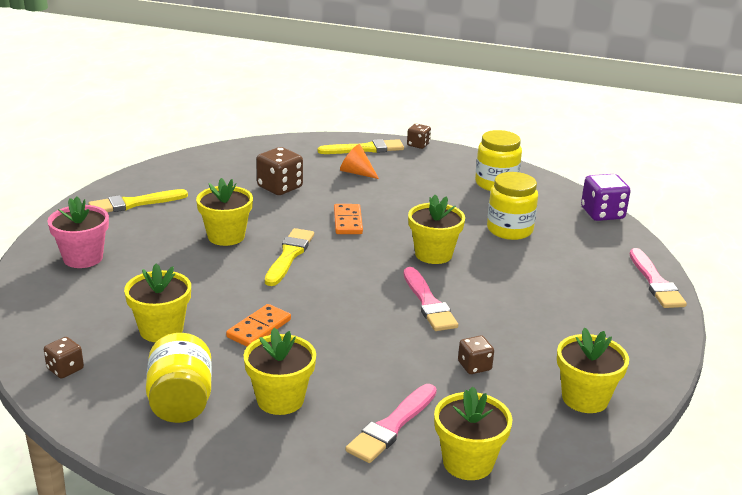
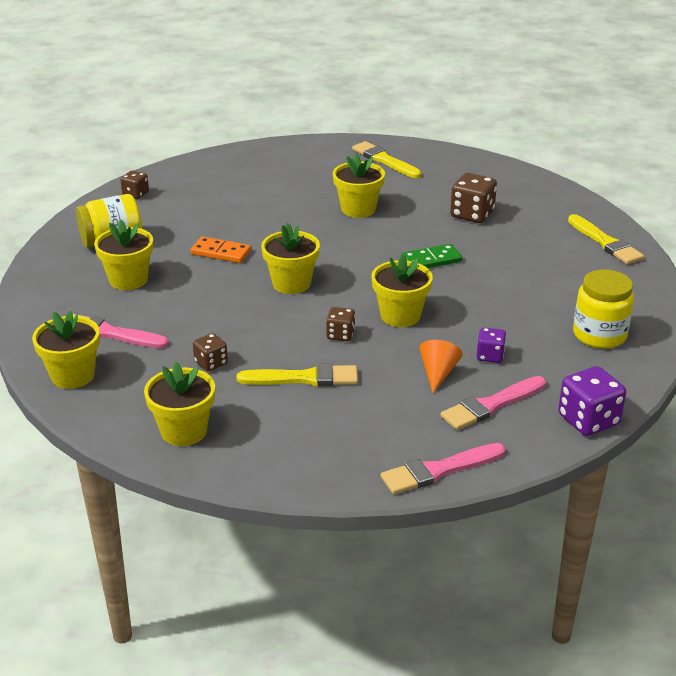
camera: 75 degrees right, 5 degrees up
(83, 258) = (283, 163): pink flower pot -> none
(161, 330) = (199, 215): yellow flower pot -> yellow flower pot (291, 283)
(289, 255) = (345, 243): yellow brush -> yellow brush (304, 378)
(347, 221) = (431, 260): orange domino -> green domino
(356, 173) = (542, 247): orange cone -> orange cone (438, 373)
(418, 145) = (652, 272): brown dice -> brown dice (340, 335)
(428, 303) = (305, 325): pink brush -> pink brush (491, 405)
(509, 230) = (490, 356): yellow jar -> purple dice

